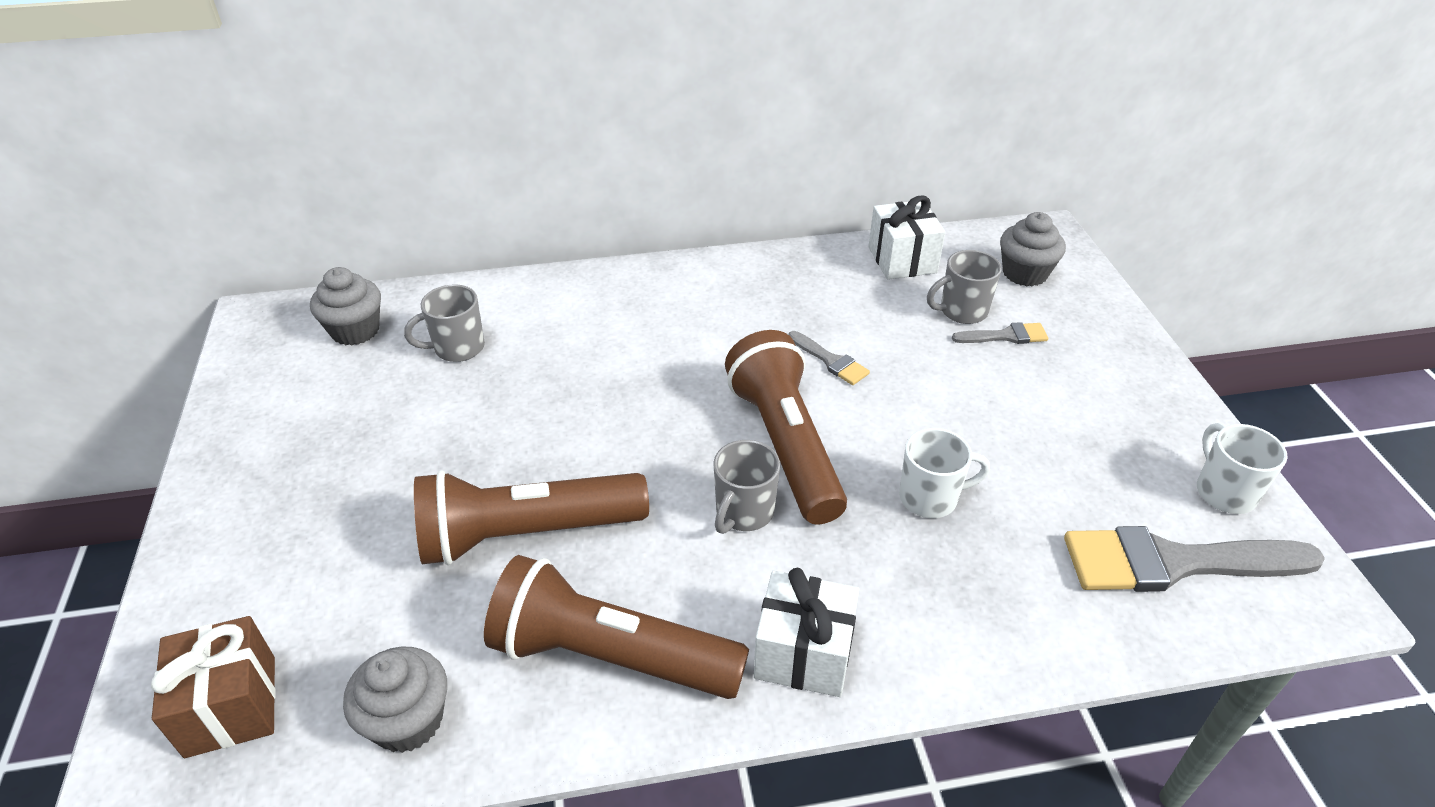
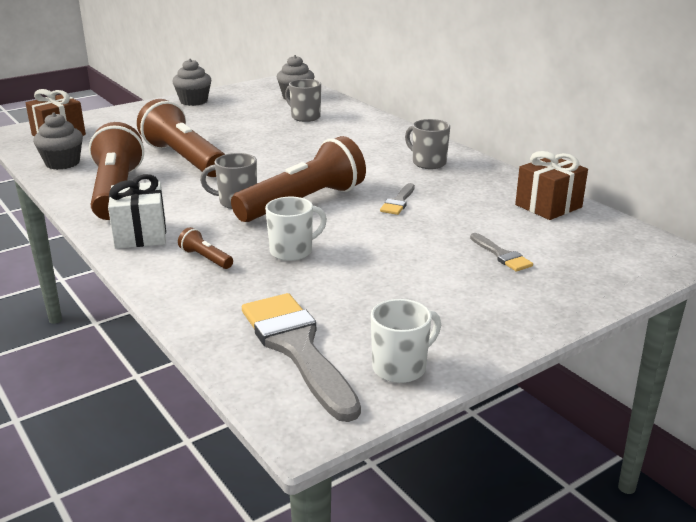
camera: 65 degrees right, 15 degrees down
(902, 260) = (548, 206): white gift -> brown gift
(917, 592) = (206, 258): none -> brown flashlight
(930, 498) = (292, 251): white mug -> white mug turned 90 degrees counterclockwise
(962, 311) = (512, 235): grey mug -> grey mug (428, 163)
(1024, 273) = (600, 253): grey cupcake -> grey cupcake (194, 101)

